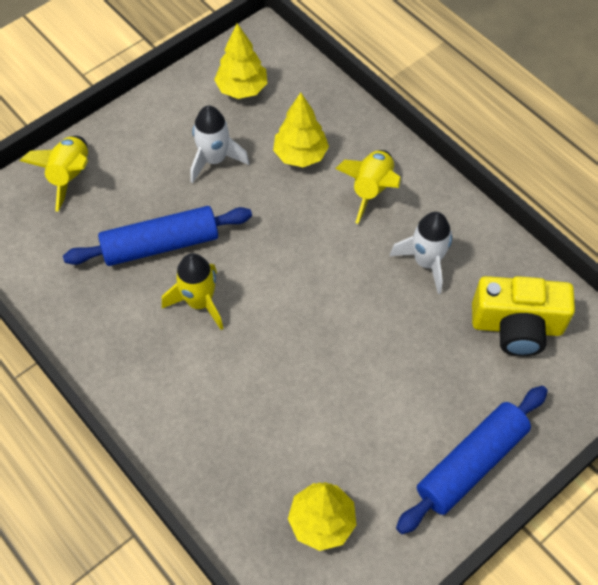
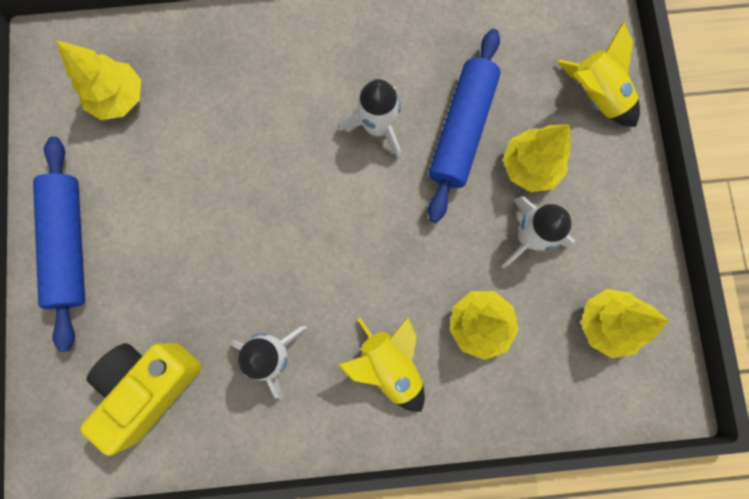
camera: 125 degrees right, 20 degrees up
(159, 186) = (529, 167): none -> yellow tree
(199, 302) = (377, 127): yellow rocket -> white rocket

